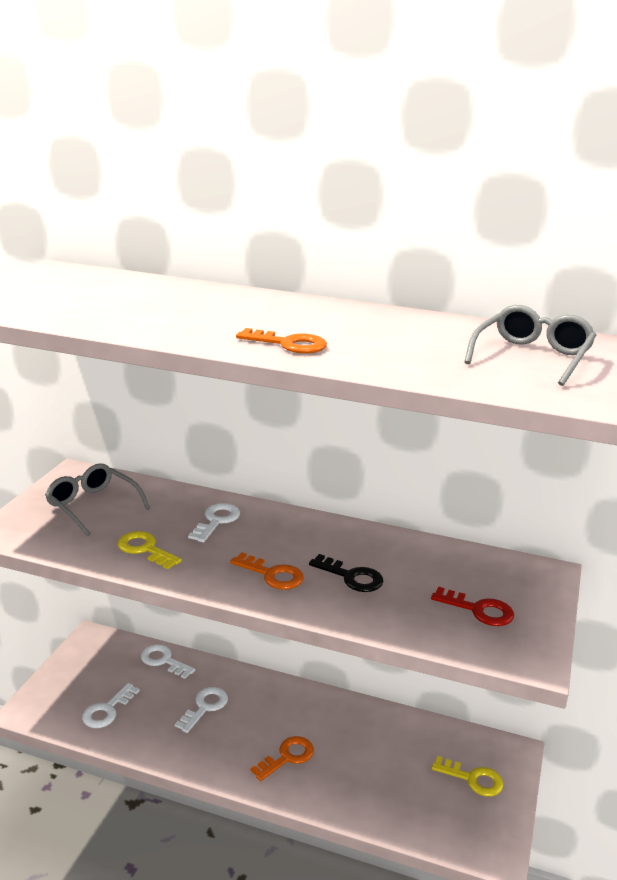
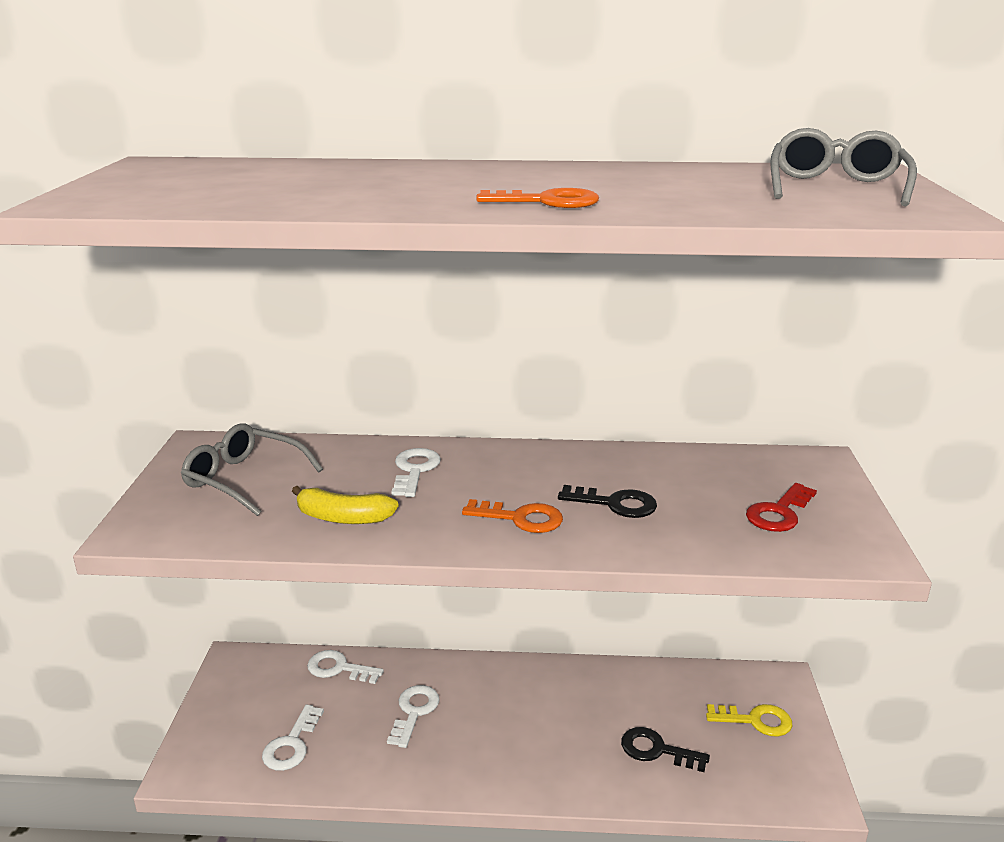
camera: 15 degrees left, 0 degrees up
(145, 549) = (343, 518): yellow key -> yellow banana
(287, 757) = (539, 747): orange key -> none
(379, 782) = (656, 750): none -> black key
(479, 610) = (779, 513): red key -> red key turned 120 degrees clockwise

